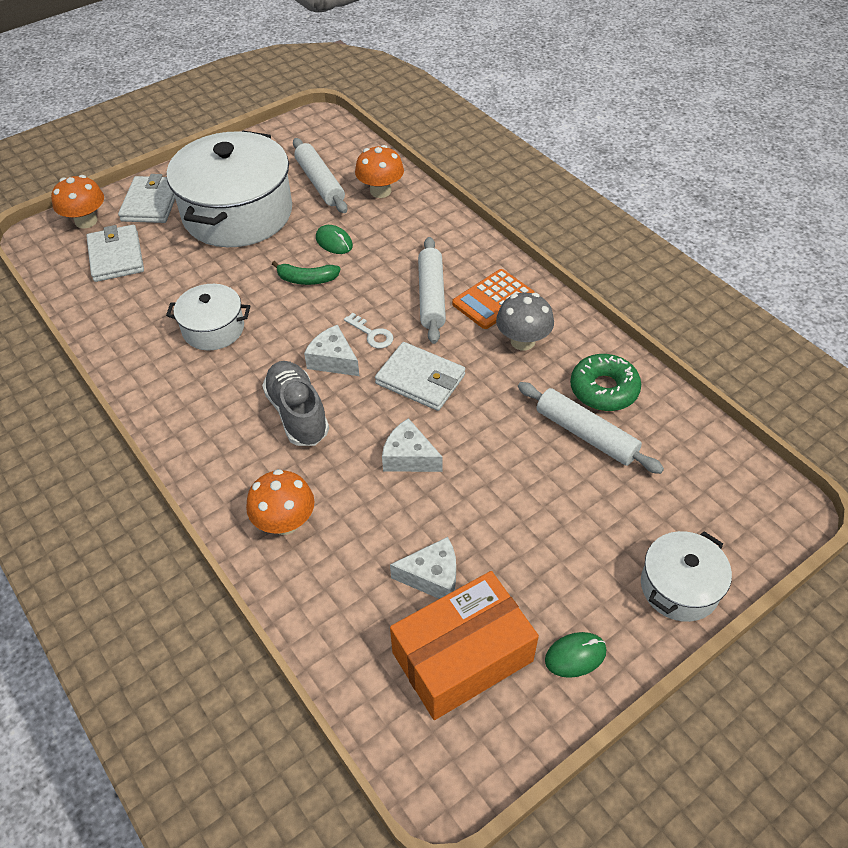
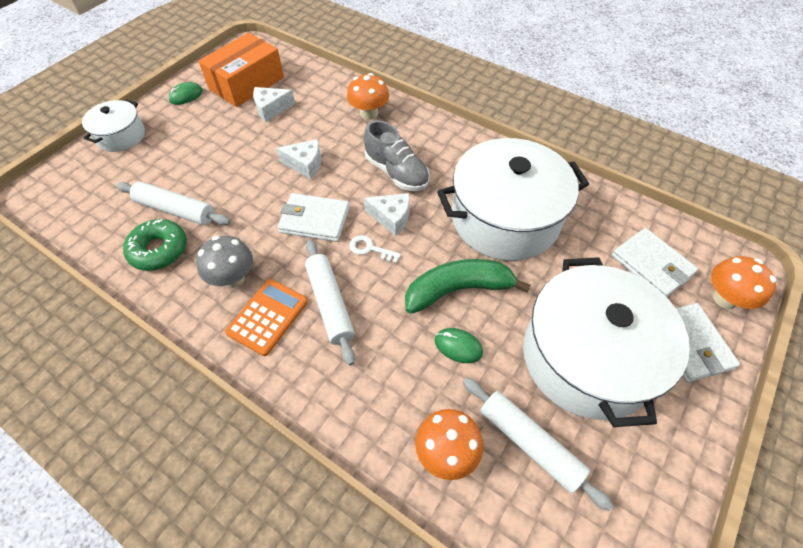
camera: 160 degrees right, 5 degrees up
(213, 329) = (505, 219): white pot -> white pot, size x2.00
(307, 279) = (458, 290): green banana -> green banana, size x1.77

